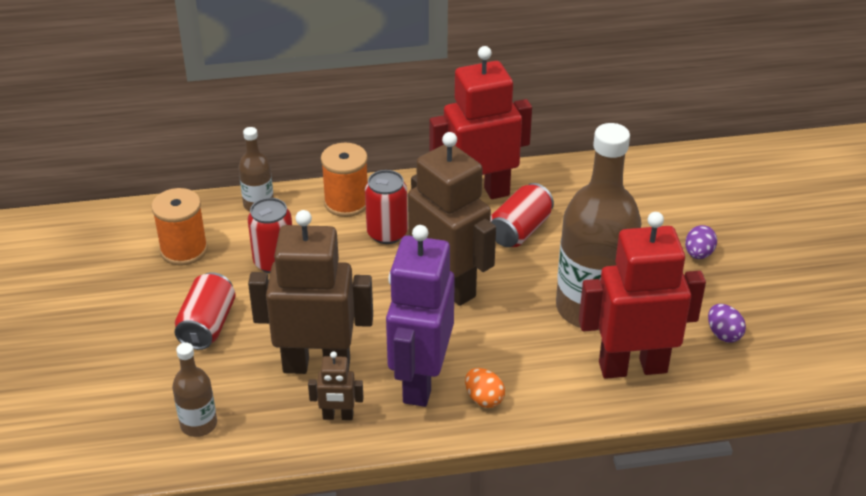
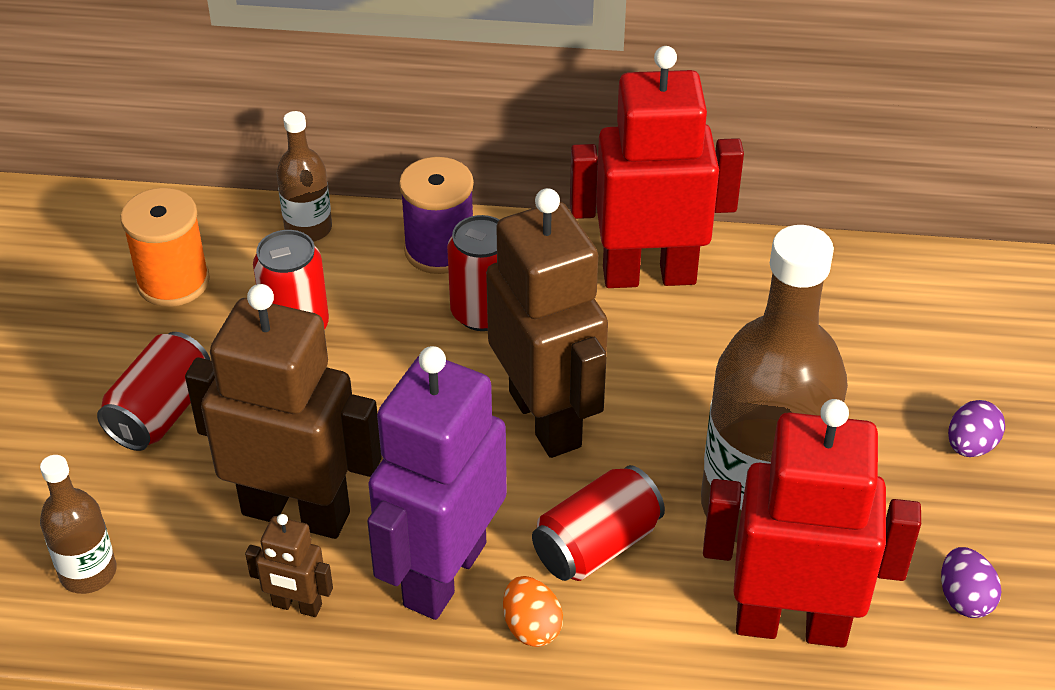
camera: 15 degrees right, 5 degrees up
(346, 203) = (439, 250): orange spool -> purple spool
(520, 230) = (691, 348): red can -> red can (596, 545)

